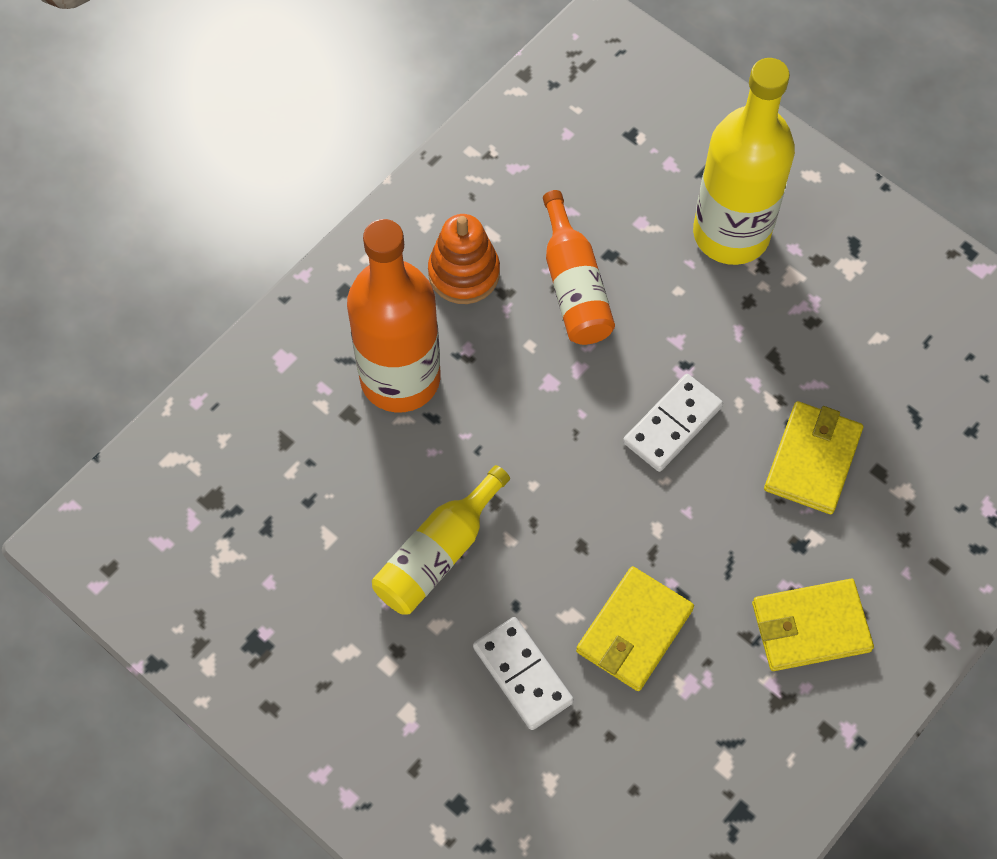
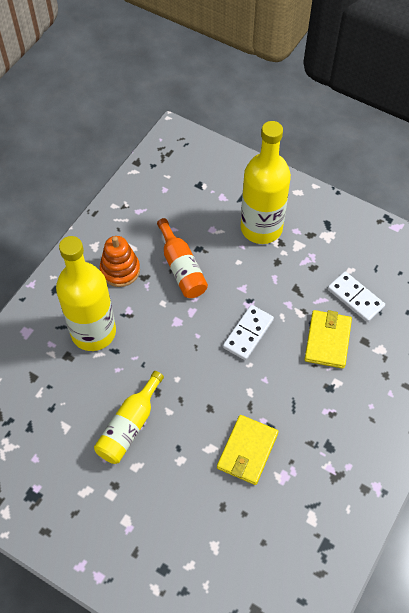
camera: 10 degrees left, 5 degrees down
(400, 378) = (93, 332): orange bottle -> yellow bottle
(522, 674) = (188, 487): white domino -> white domino (355, 298)
(810, 627) = (344, 432): yellow wallet -> none

